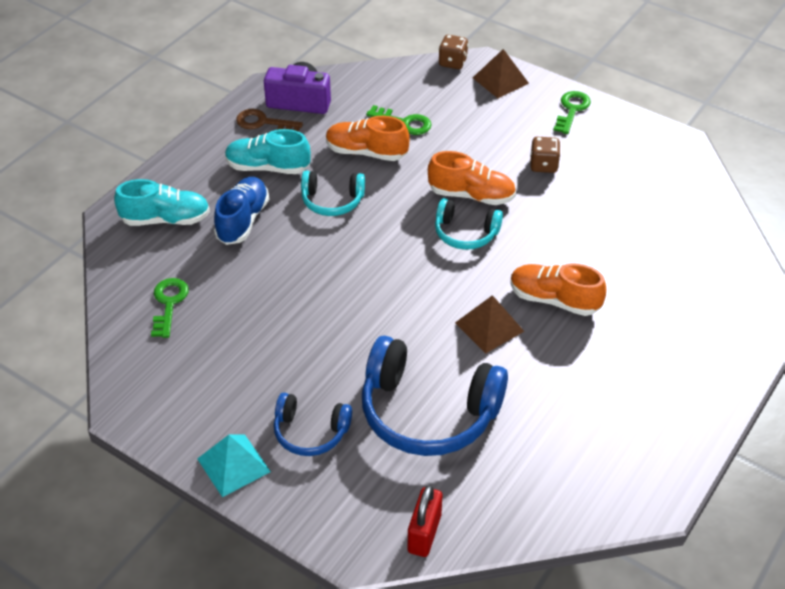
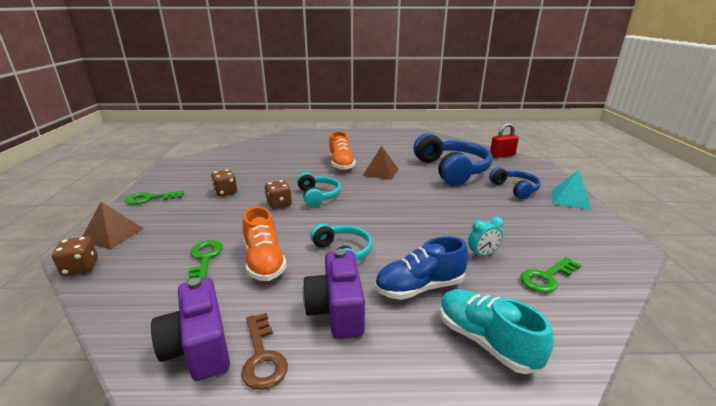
camera: 125 degrees left, 20 degrees down
(236, 287) = (482, 254): none -> turquoise clock
(268, 167) = (337, 310): turquoise shoe -> purple camera
(471, 195) = (279, 204): orange shoe -> brown dice

